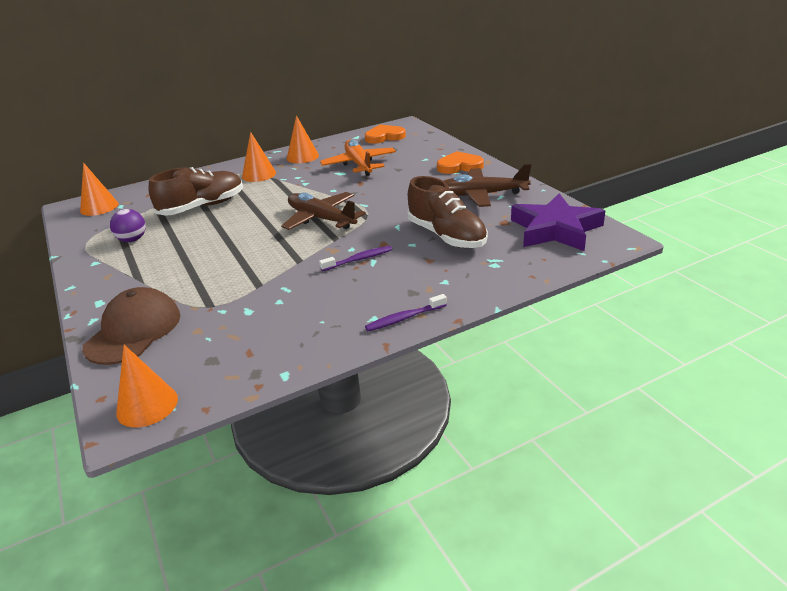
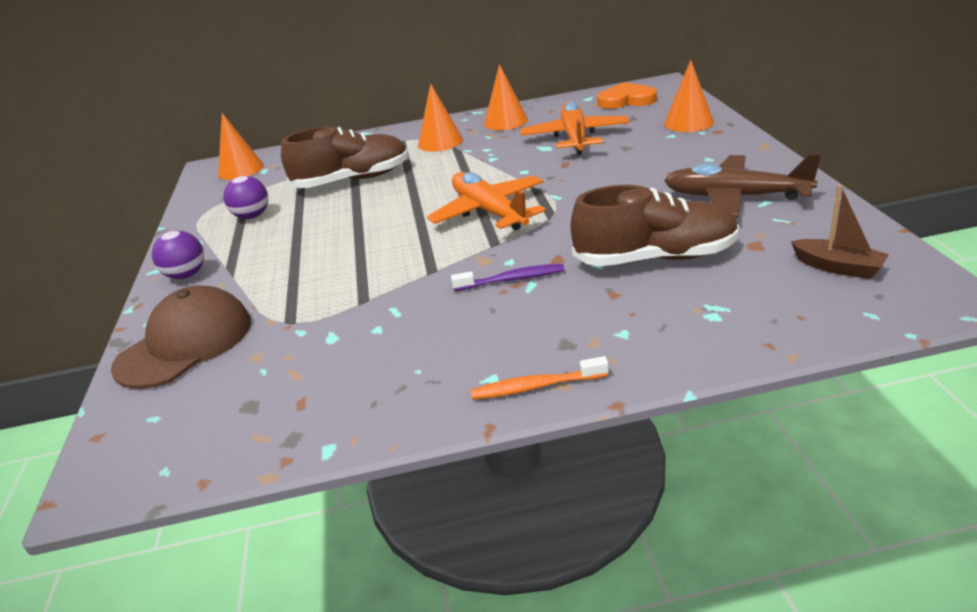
camera: 20 degrees right, 0 degrees up
(102, 286) = (186, 275): none -> purple ball
(147, 405) = (139, 460): orange cone -> orange cone (688, 122)
(321, 219) = (489, 212): brown plane -> orange plane
(404, 318) = (535, 386): purple toothbrush -> orange toothbrush
(446, 236) = (655, 258): brown shoe -> brown shoe turned 75 degrees counterclockwise
(459, 166) = (718, 150): orange heart -> none
(555, 229) = (838, 267): purple star -> brown boat

